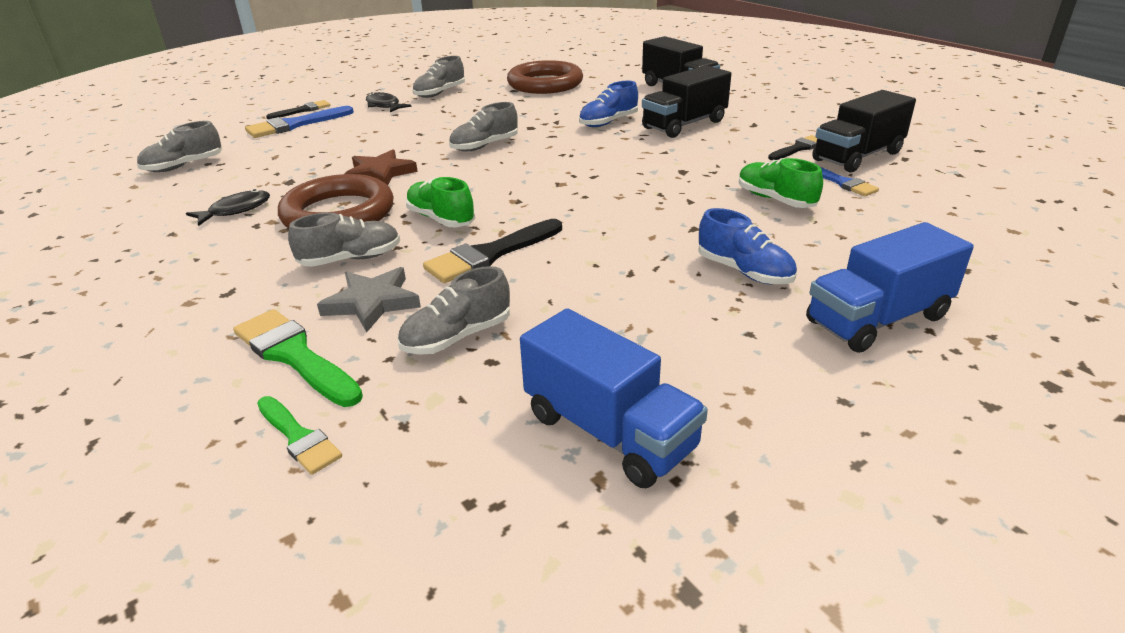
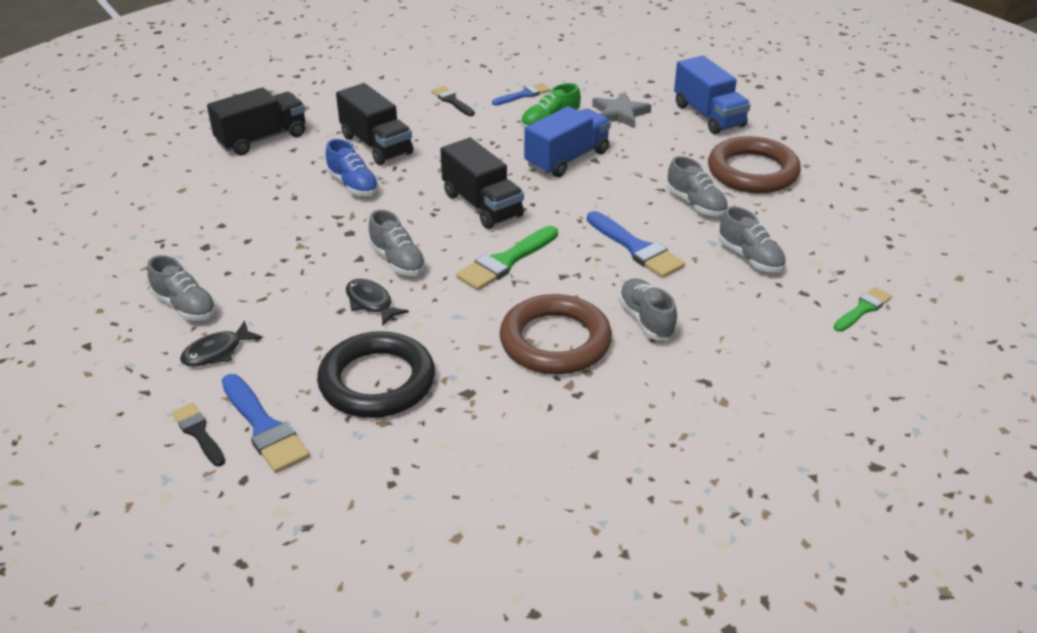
camera: 90 degrees left, 5 degrees up
(184, 166) = (397, 505): grey shoe -> grey shoe (695, 204)
(236, 210) = (541, 418): black fish -> black fish (371, 303)
(295, 356) = (785, 326): green brush -> green brush (506, 261)
(323, 151) = (377, 381): none -> black ring
(372, 302) = (712, 299): grey star -> grey star (619, 113)
(380, 173) = (458, 326): brown star -> none
(441, 219) = (572, 277): green shoe -> none
(491, 254) = (636, 248): black brush -> blue brush
(545, 84) = (193, 223): brown ring -> brown ring (752, 171)
(609, 431) = (826, 204): blue truck -> blue truck (567, 159)
(744, 271) = (657, 148): blue shoe -> none
(857, 156) = (475, 81): black truck -> black truck (482, 205)

